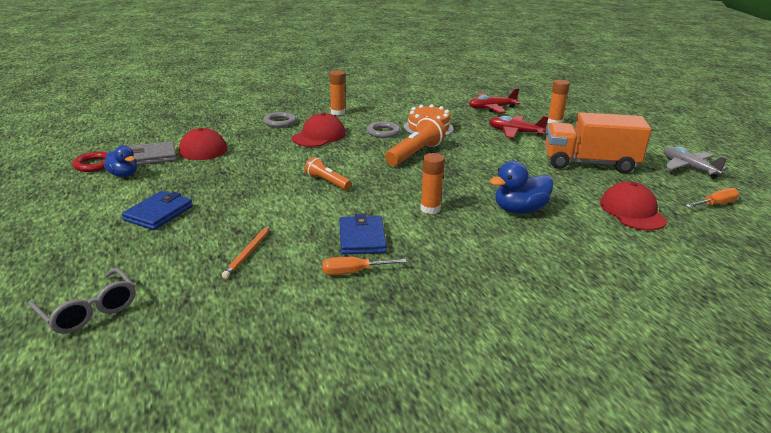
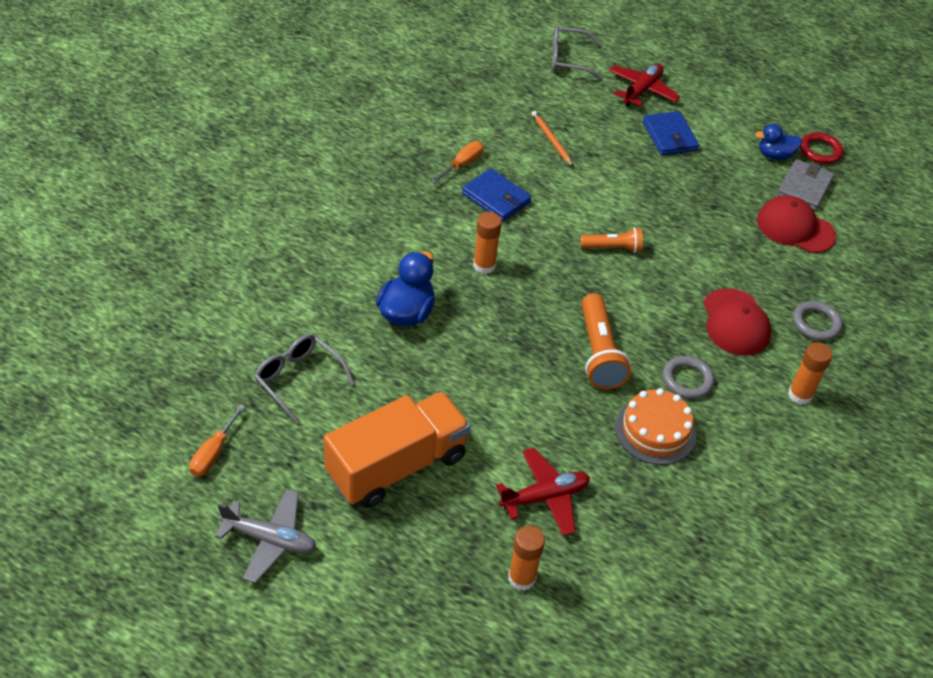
camera: 135 degrees right, 20 degrees up
(491, 108) = (646, 566): red plane -> red plane (642, 90)
(632, 211) = (298, 379): red cap -> grey glasses

